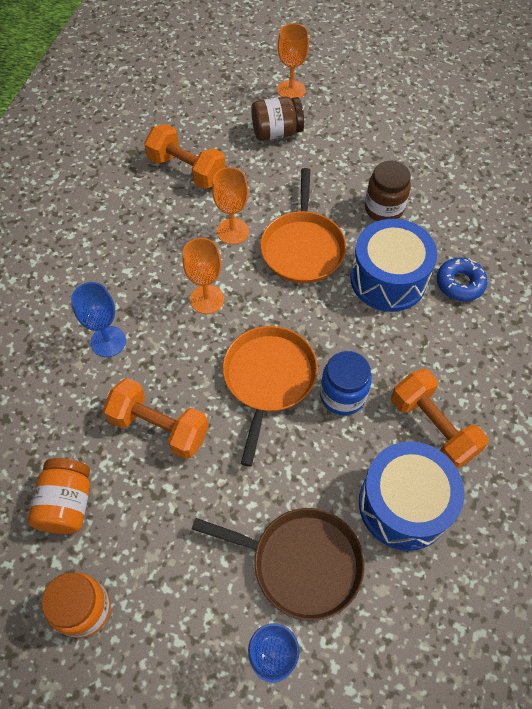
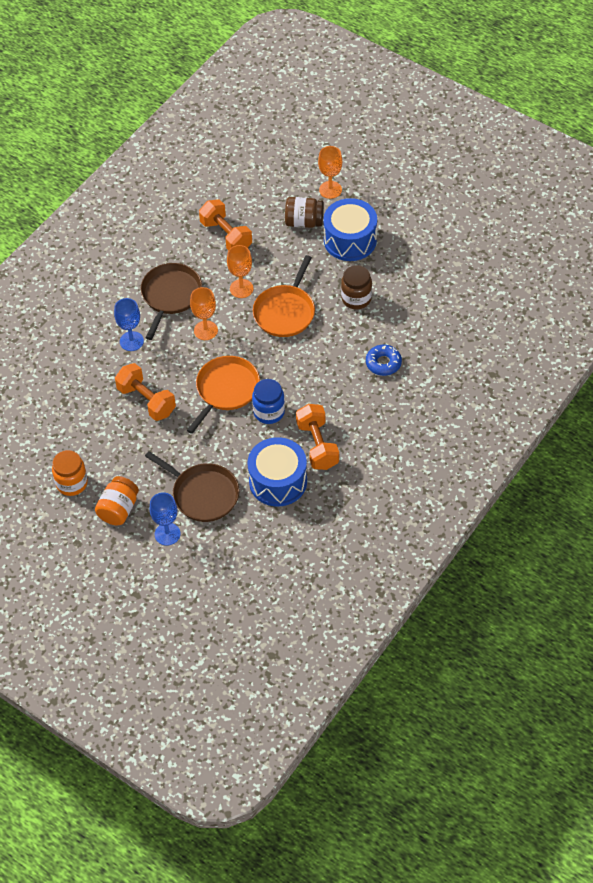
camera: 20 degrees right, 5 degrees down
(67, 504) = (78, 428): orange jar -> orange jar (118, 509)
(141, 263) = (170, 295): none -> brown pan
(388, 279) = (335, 348): blue drum -> blue drum (350, 240)

